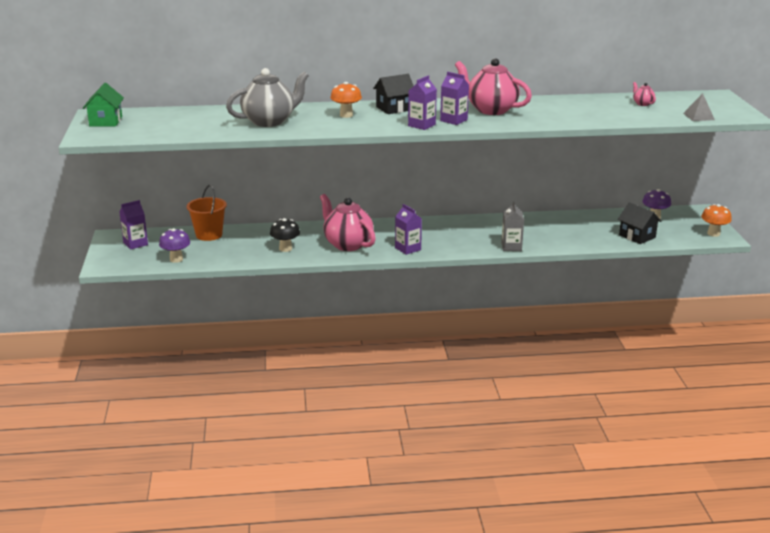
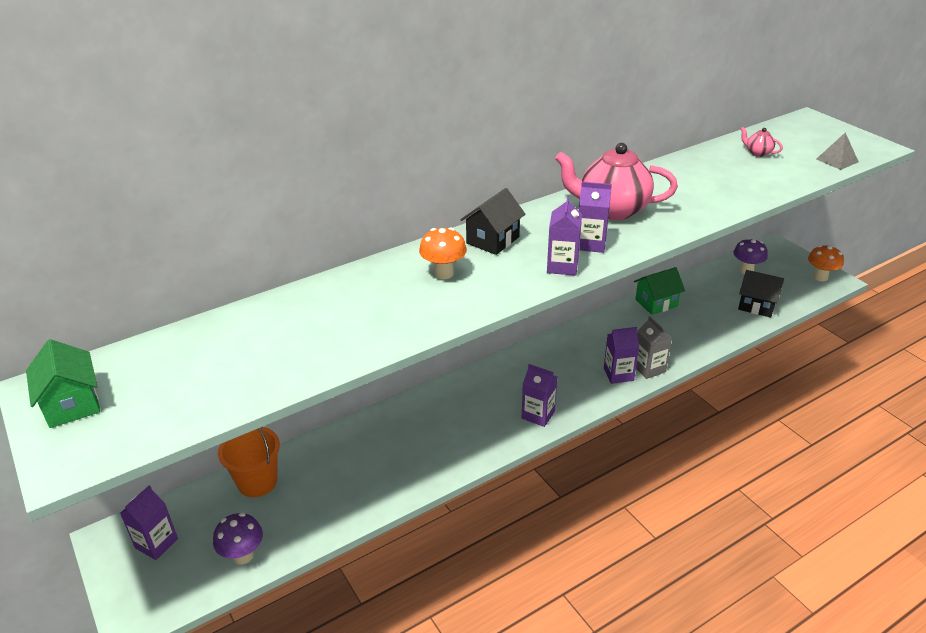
camera: 25 degrees left, 10 degrees up
(269, 121) = (347, 321): grey teapot -> none
(285, 249) = (385, 472): black mushroom -> none
(347, 244) = (459, 433): pink teapot -> none
(485, 244) = (618, 374): none -> purple carton
(558, 218) = (656, 303): none -> green house

